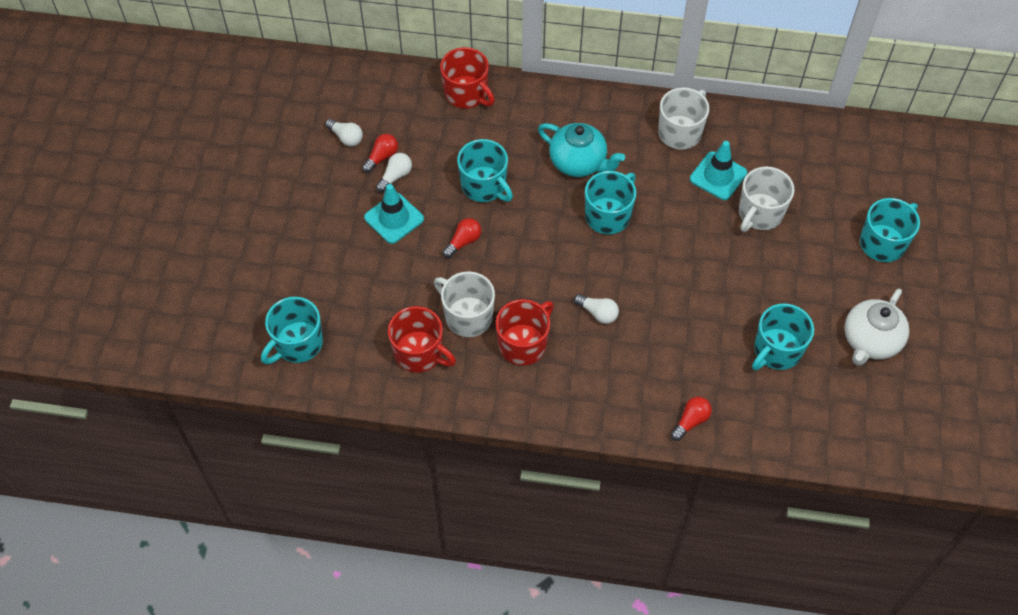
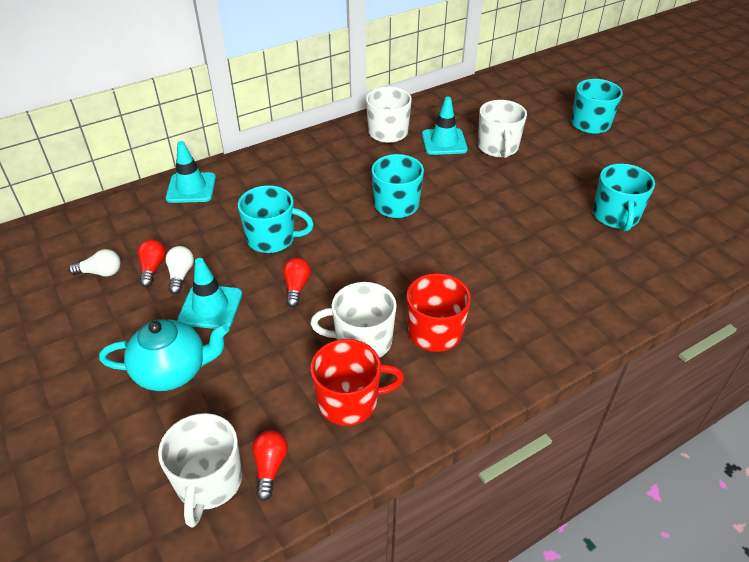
camera: 40 degrees left, 15 degrees down
(297, 344) = (209, 482): turquoise mug -> white mug
(466, 94) = (191, 188): red mug -> turquoise traffic cone
(578, 163) = (334, 185): turquoise teapot -> turquoise teapot (172, 371)
(598, 313) = (466, 270): white light bulb -> none
(691, 421) = (626, 298): red light bulb -> red light bulb (270, 467)
(870, 341) = (659, 176): white teapot -> none

